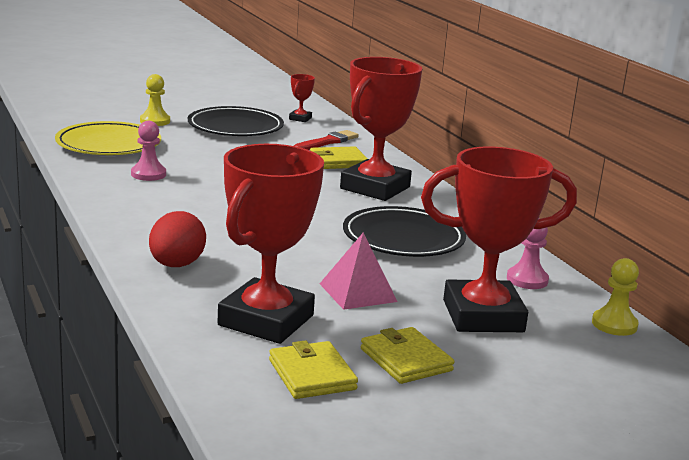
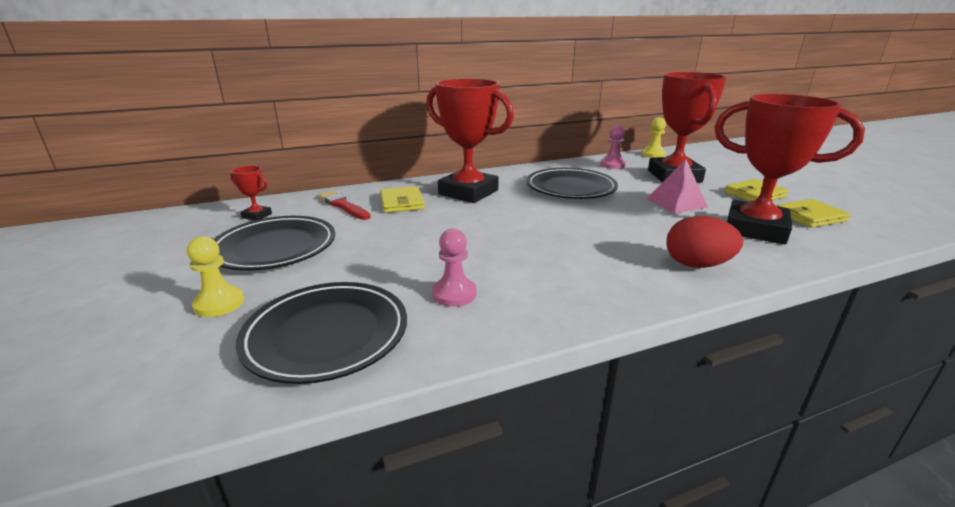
camera: 85 degrees left, 5 degrees up
(108, 145) = (326, 335): yellow plate -> black plate

